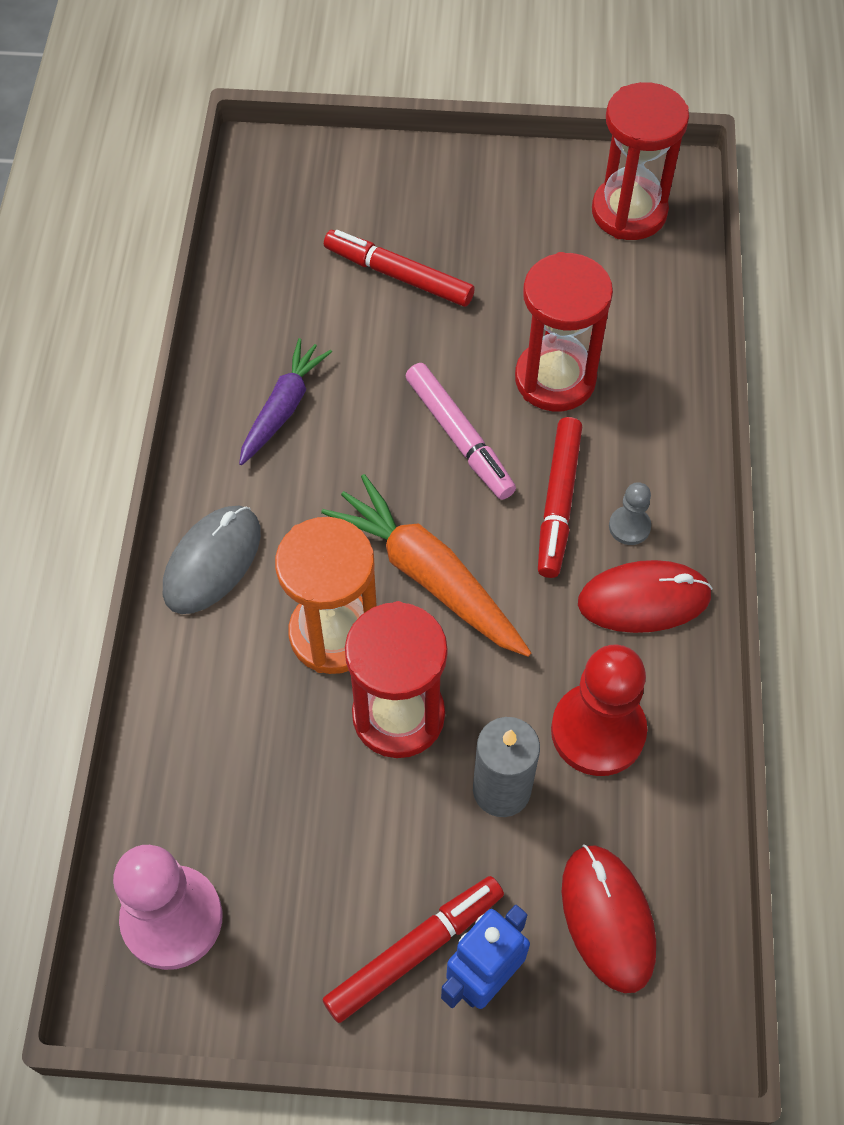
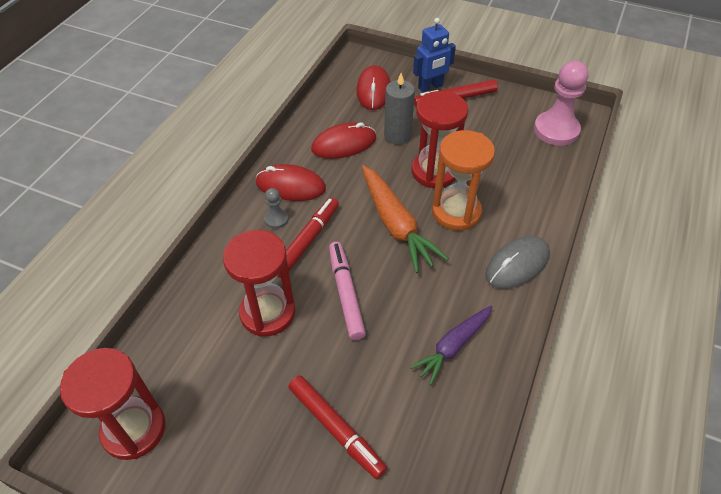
camera: 160 degrees left, 10 degrees down
(598, 731) = (344, 144): red pawn -> red mouse

